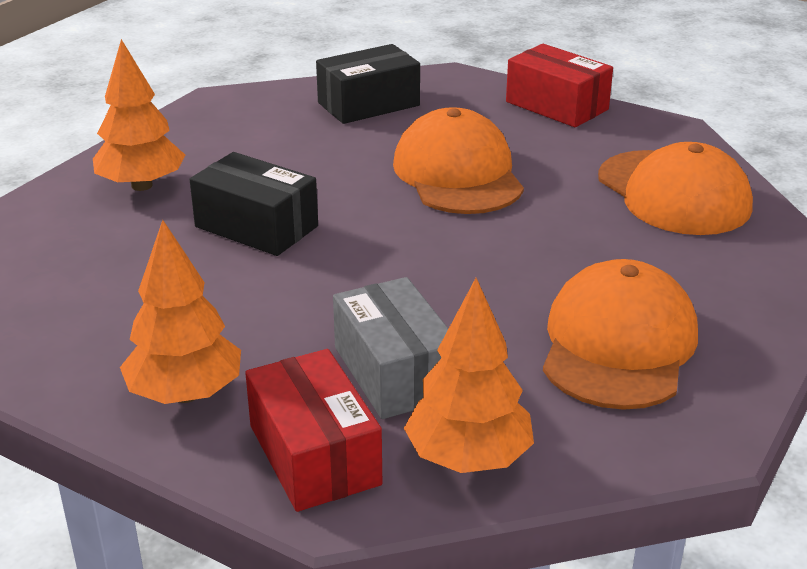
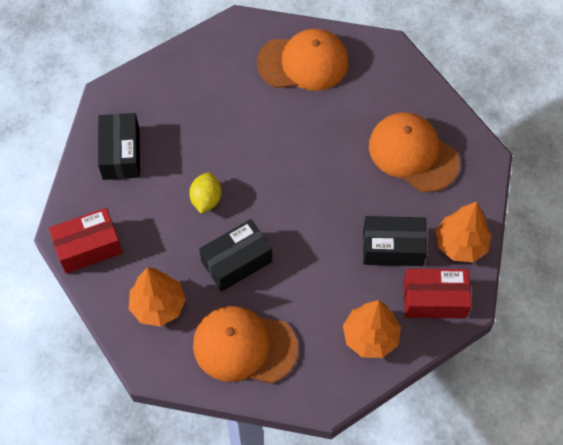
camera: 65 degrees left, 30 degrees up
(347, 177) = (206, 200): none -> yellow lemon
(395, 372) = (392, 247): grey box -> black box
(458, 174) = (231, 146): orange cap -> orange cap (244, 346)
(556, 106) = (180, 62): red box -> red box (88, 247)

